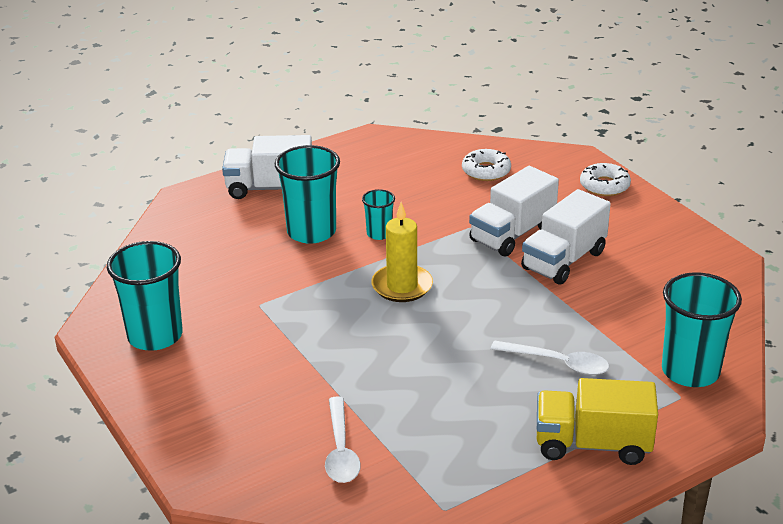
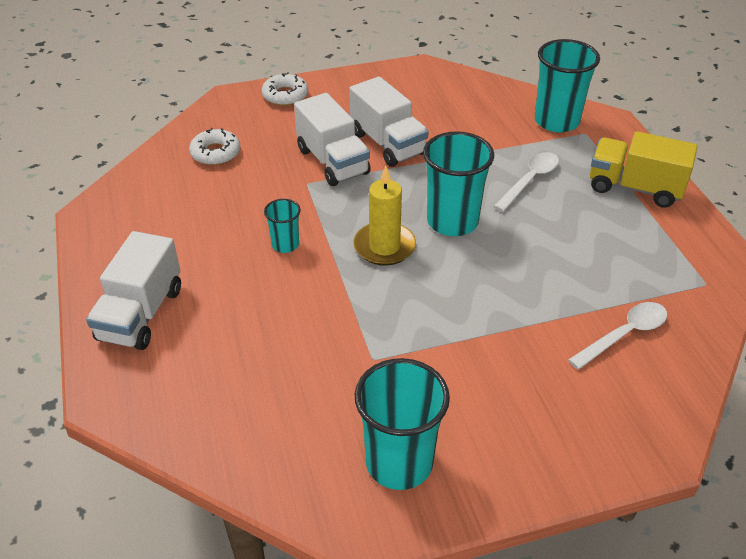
camera: 75 degrees left, 10 degrees up
(311, 232) = (254, 294): turquoise cup -> turquoise cup (452, 221)
(340, 450) = (624, 334): white spoon -> white spoon turned 45 degrees counterclockwise
(592, 444) = (634, 188): yellow truck -> yellow truck turned 90 degrees clockwise

